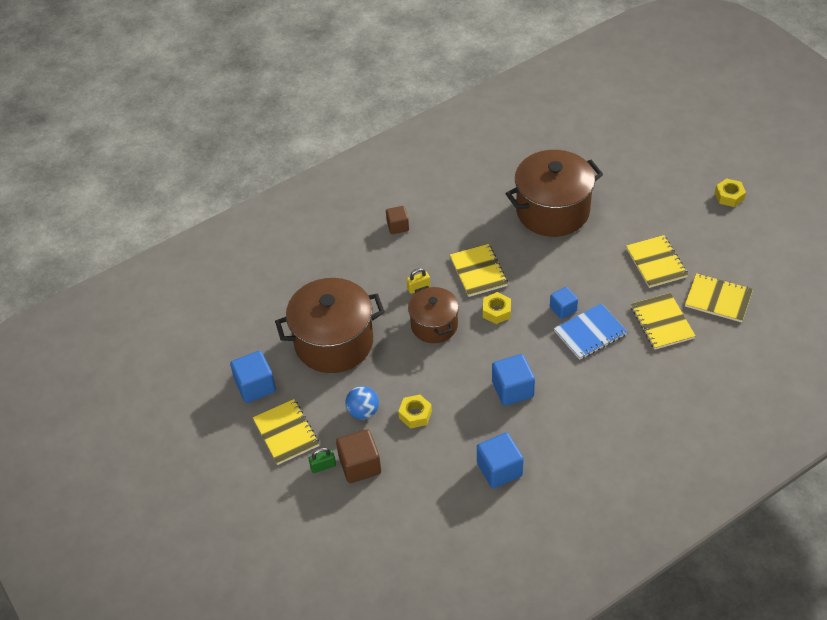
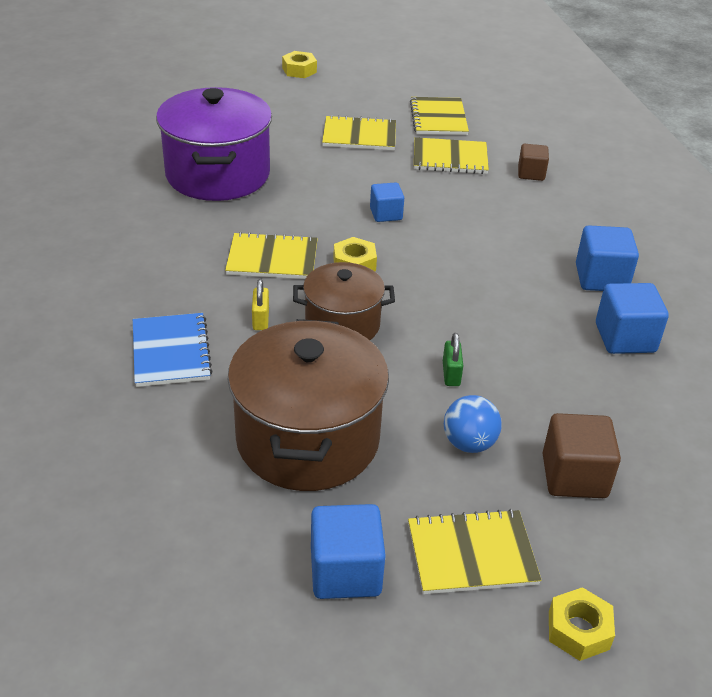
camera: 75 degrees left, 10 degrees down
(323, 466) = (561, 522): green padlock -> green padlock (451, 374)
(398, 226) = (121, 306): brown cube -> brown cube (531, 173)
(415, 414) = (499, 389): yellow nut -> yellow nut (578, 630)
(512, 389) = (495, 289): blue cube -> blue cube (601, 278)
(552, 211) = (218, 174): brown pot -> purple pot
(590, 333) = (436, 206): blue notebook -> blue notebook (171, 352)
(718, 299) = (438, 118): yellow notebook -> yellow notebook turned 45 degrees counterclockwise

